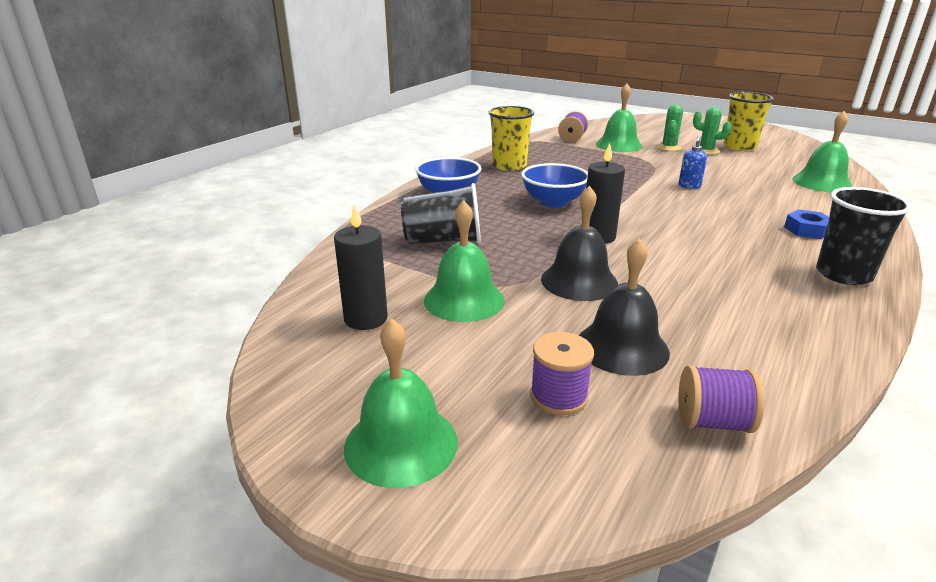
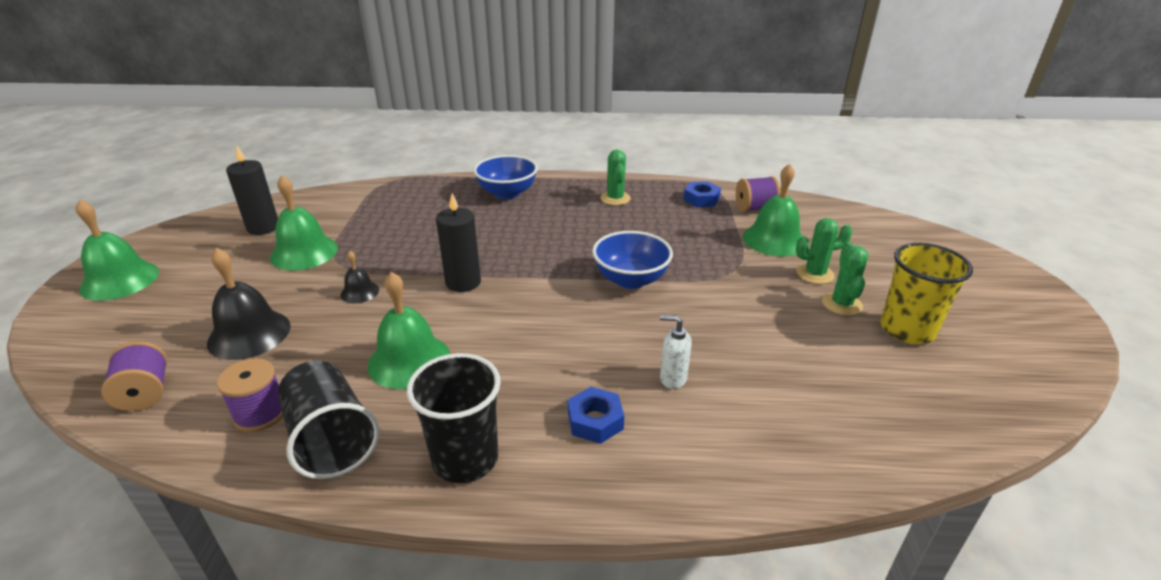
camera: 60 degrees right, 5 degrees up
(443, 240) = (405, 217): black cup -> black cup (331, 439)
(509, 166) = (615, 198): yellow cup -> green cactus
(542, 146) = (701, 199): none -> blue nut
(553, 202) = (534, 242): blue bowl -> blue bowl (630, 280)
(558, 396) = (174, 321): purple spool -> purple spool (260, 413)
(579, 281) = (359, 292): black bell -> black bell, size x0.53
(689, 186) = (671, 311): blue soap dispenser -> none
(767, 202) = (672, 378): none -> white soap dispenser
(822, 182) = (823, 426): green bell -> green bell (409, 360)

